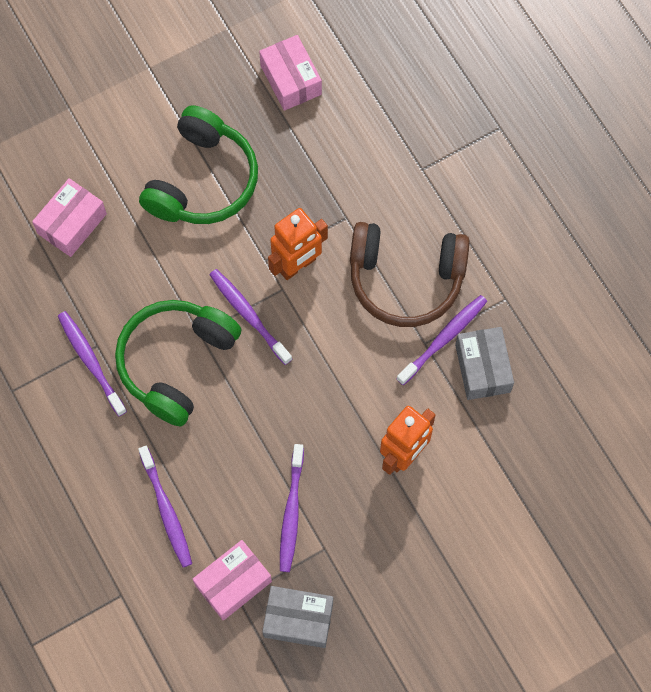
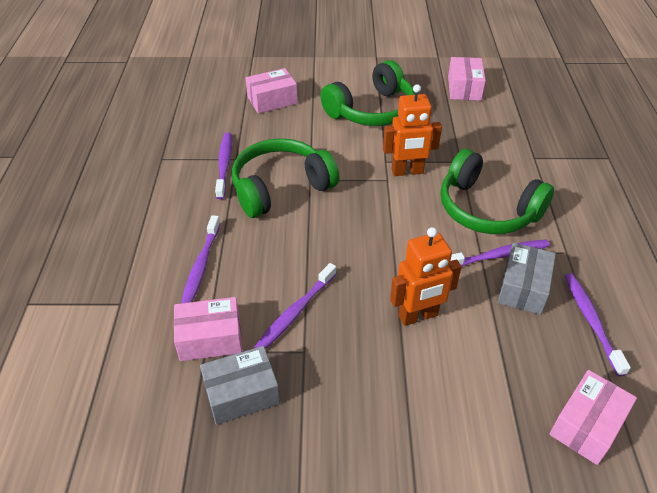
camera: 30 degrees right, 25 degrees down
(249, 315) = (352, 184): purple toothbrush -> purple toothbrush (591, 321)
(298, 619) = (242, 394): grey box -> grey box turned 60 degrees counterclockwise
(406, 279) = (487, 209): brown headphones -> green headphones
(588, 489) = (587, 425): none -> pink box

